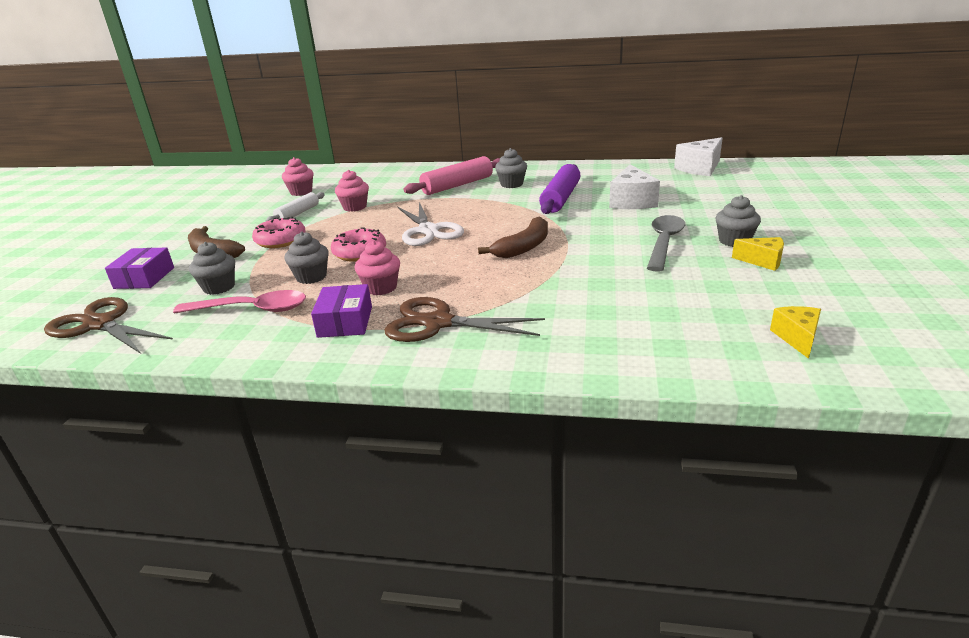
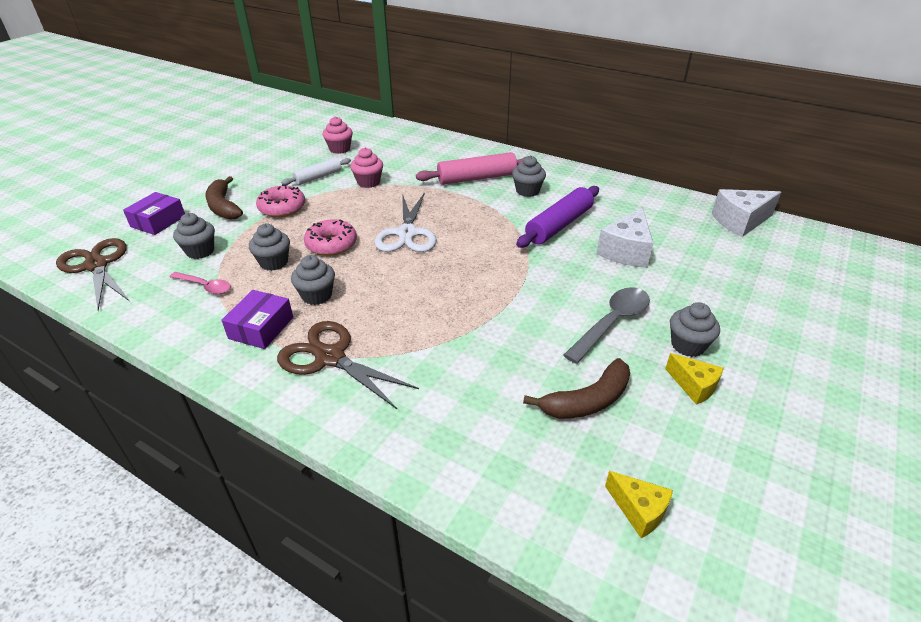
camera: 20 degrees right, 10 degrees up
(251, 309) = (205, 286): pink spoon -> pink spoon, size x0.63
(381, 288) = (317, 295): pink cupcake -> grey cupcake
(524, 247) = (474, 283): brown banana -> brown banana (587, 400)
(797, 338) = (639, 510): yellow cheese -> yellow cheese turned 105 degrees clockwise

